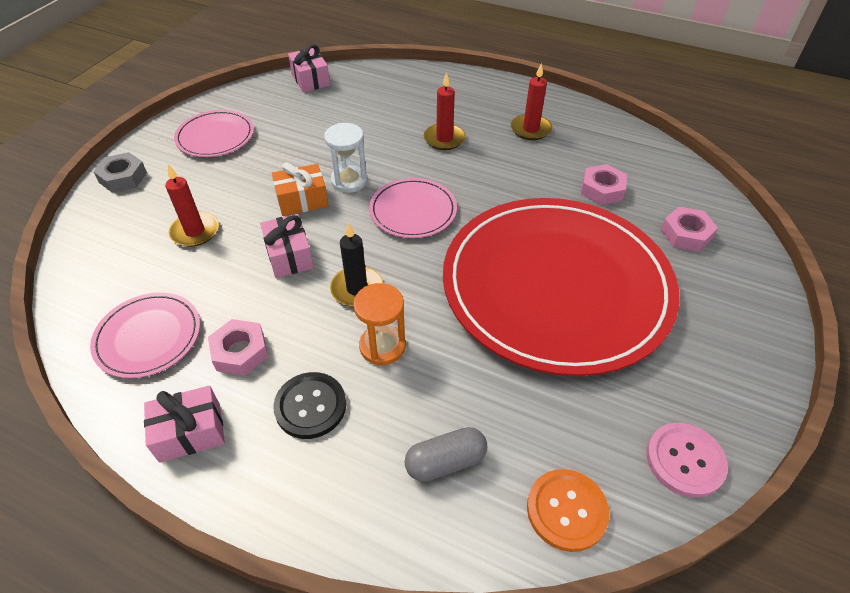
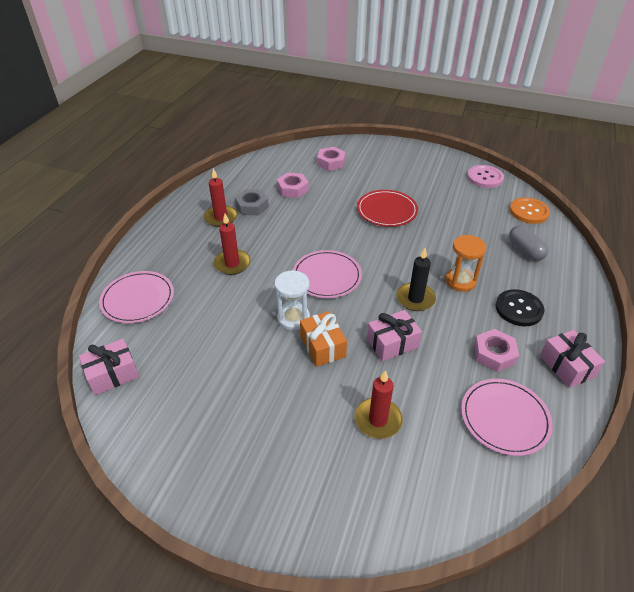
camera: 95 degrees left, 5 degrees down
(123, 177) = (303, 523): grey nut -> grey nut (252, 206)
(215, 136) = (222, 444): pink plate -> pink plate (138, 299)
(556, 286) = (386, 210): red plate -> red plate, size x0.43

